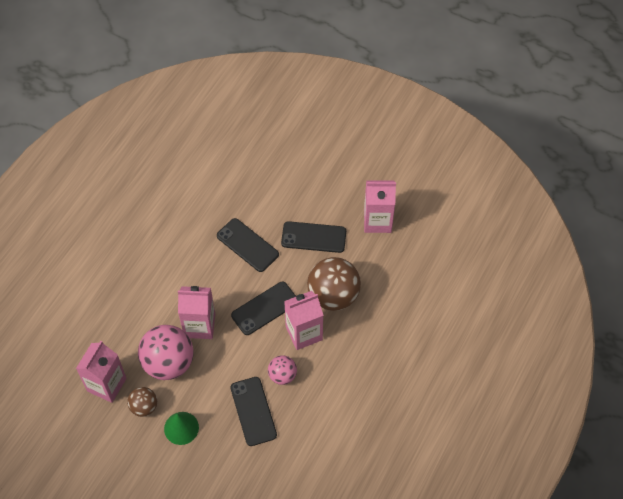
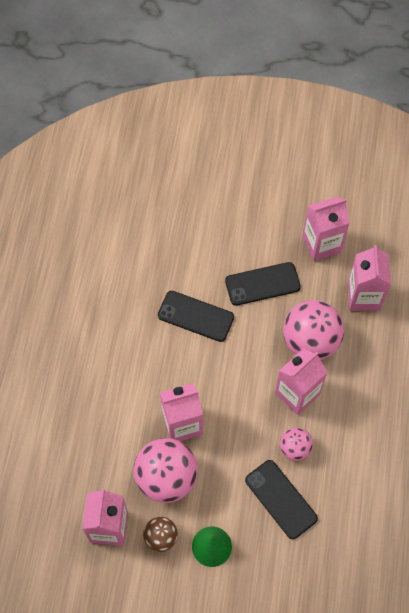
camera: 20 degrees left, 5 degrees up
(265, 308) = (244, 380): black phone -> none
(333, 295) = (310, 341): brown ball -> pink ball
(394, 274) = (363, 296): none -> pink carton

